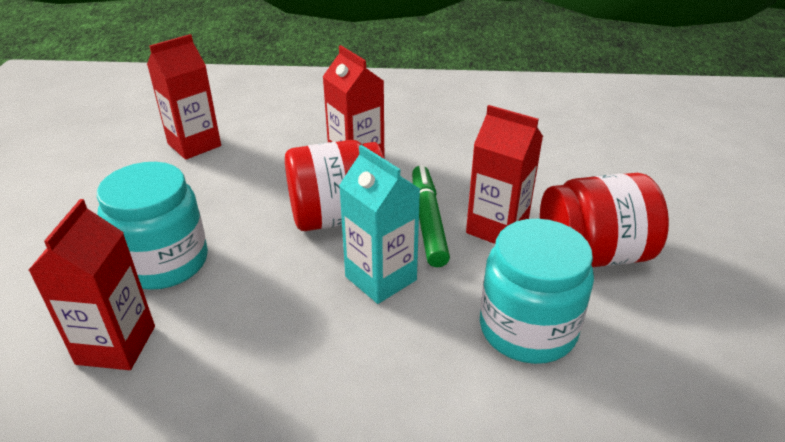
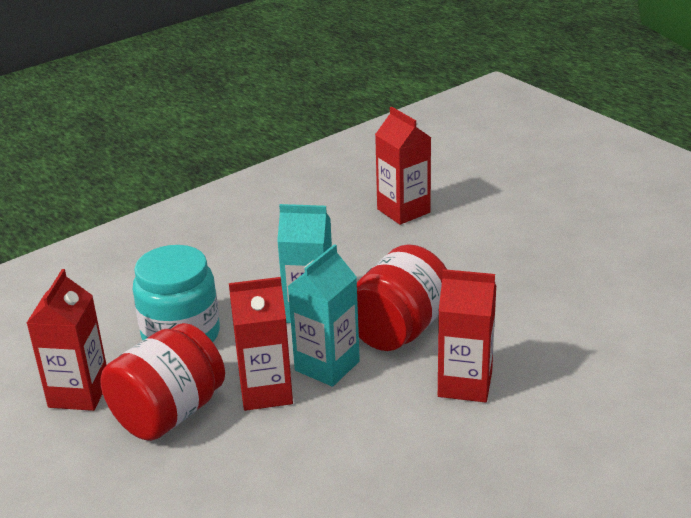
camera: 140 degrees right, 5 degrees down
(164, 262) = (456, 246): turquoise jar -> none
(194, 145) = (617, 315): red carton -> red carton (79, 393)
(428, 221) = (327, 366): green marker -> turquoise carton

